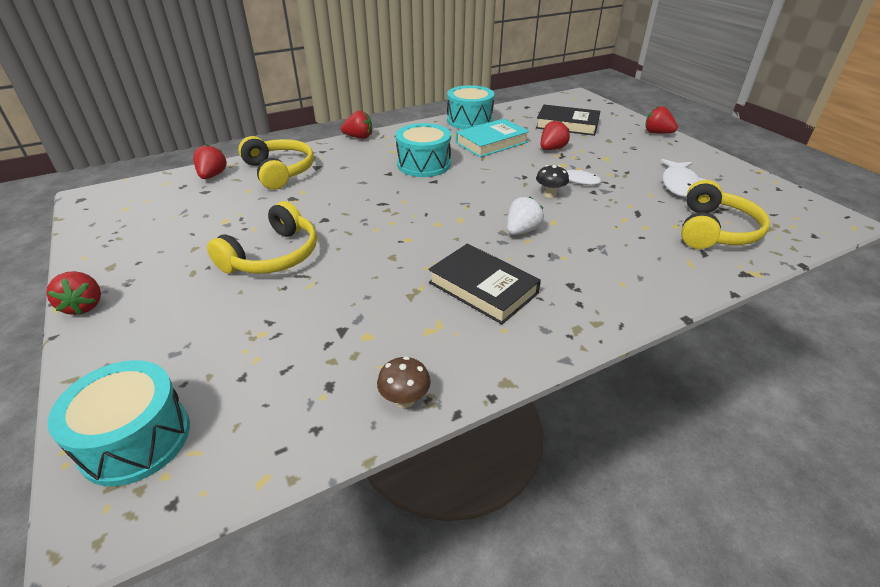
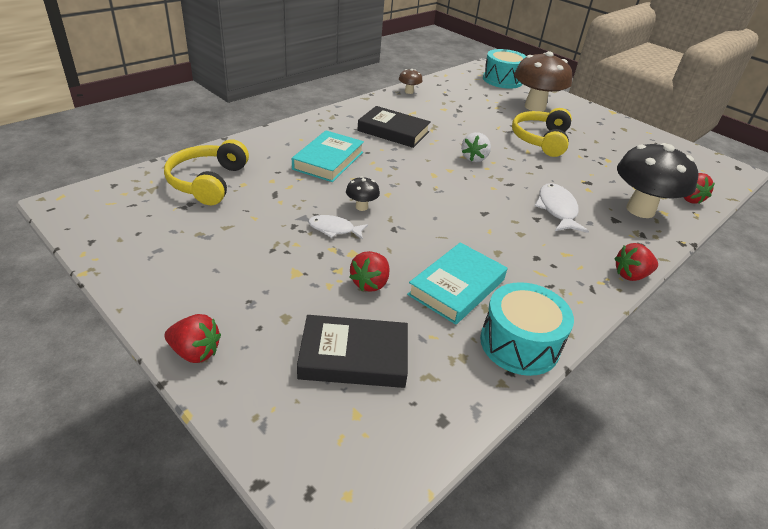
camera: 160 degrees right, 0 degrees up
(84, 306) = (600, 112): red strawberry -> none
(187, 329) = (535, 107): none -> brown mushroom
(280, 171) = (640, 210): yellow headphones -> black mushroom
(424, 164) = (512, 235): turquoise drum -> none
(522, 231) = (379, 169): white strawberry -> white strawberry (474, 158)
(582, 246) = (328, 161): none -> turquoise book
(679, 184) = (214, 235): white fish -> white fish (557, 209)

